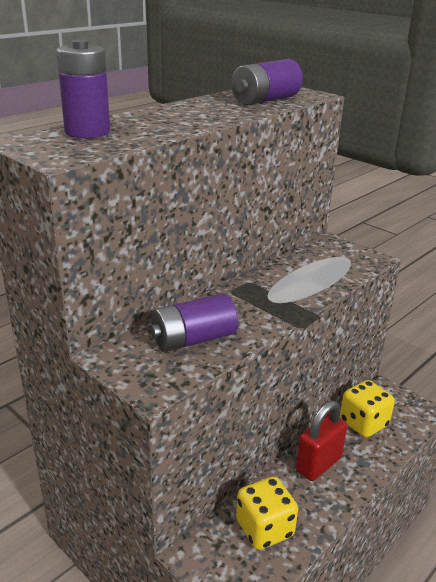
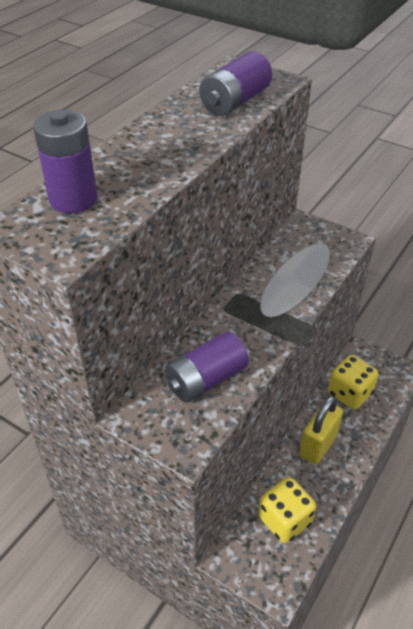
camera: 10 degrees left, 15 degrees up
(318, 464) = (318, 445): red padlock -> yellow padlock

